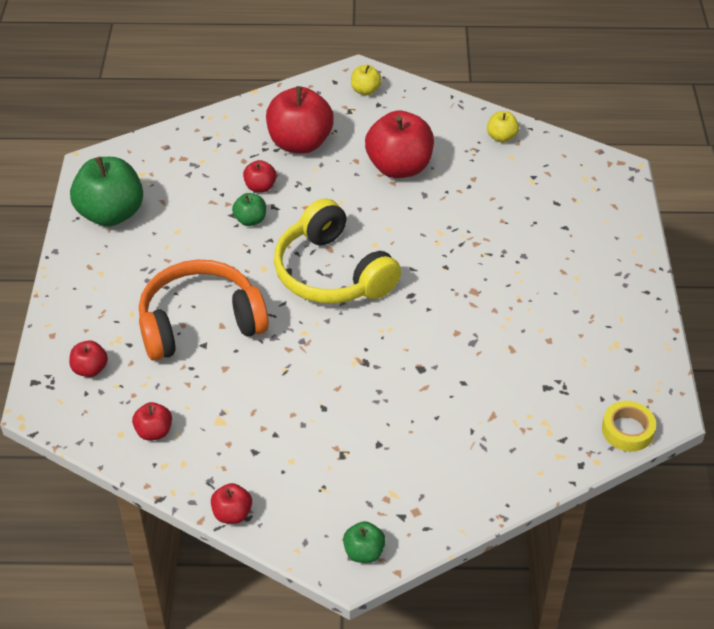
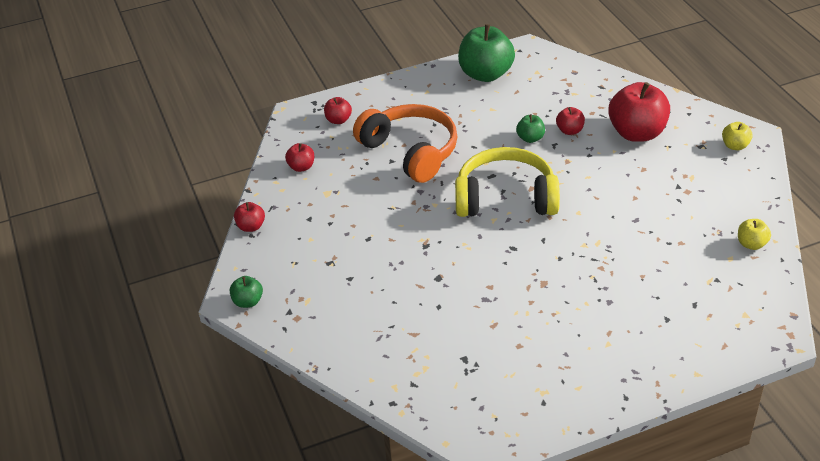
camera: 70 degrees right, 5 degrees down
(331, 273) = (505, 198): yellow headphones -> yellow headphones turned 60 degrees clockwise
(399, 167) = (656, 195): red apple -> none
(627, 430) = (447, 424): yellow tape -> none

